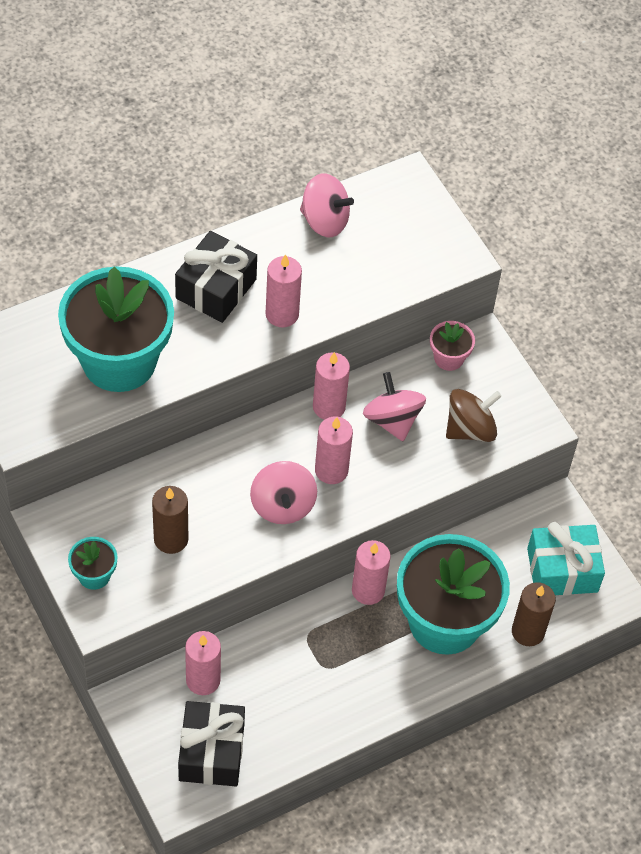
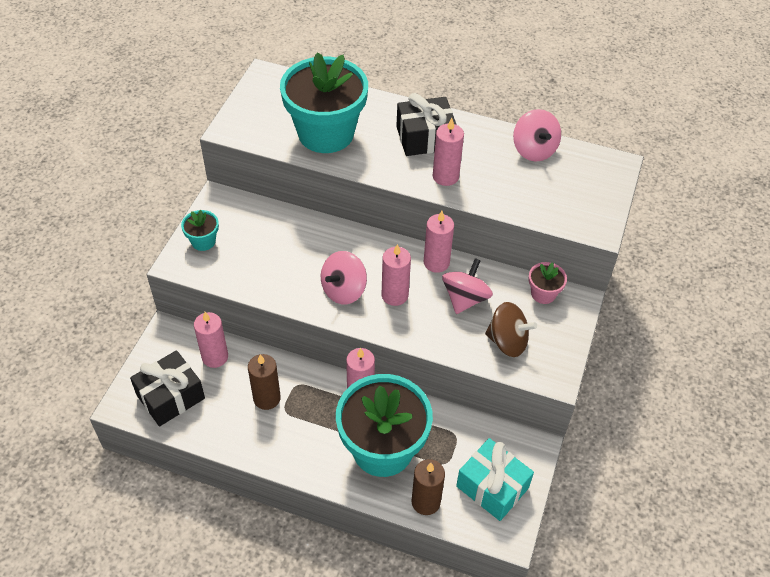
camera: 50 degrees right, 5 degrees down
(171, 539) = (263, 257): brown candle -> brown candle (267, 398)

